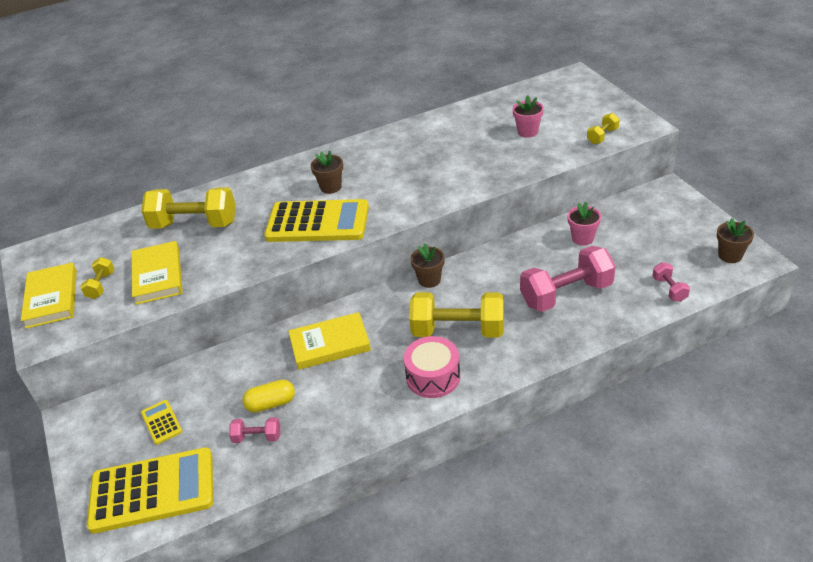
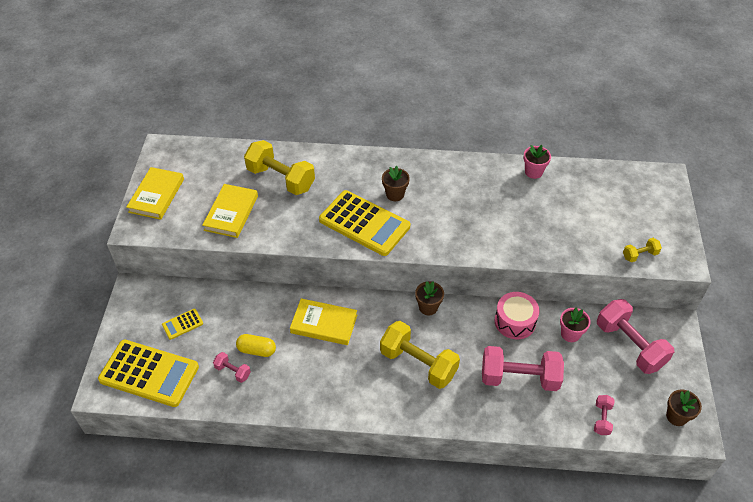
camera: 25 degrees right, 10 degrees up
(101, 285) = (192, 201): yellow dumbbell -> none
(161, 422) = (182, 324): yellow calculator -> yellow calculator turned 120 degrees counterclockwise
(433, 377) = (374, 392): pink drum -> pink drum (515, 321)
(527, 132) = (582, 218): pink flower pot -> pink flower pot (533, 172)
(642, 222) = (629, 345): none -> pink dumbbell

